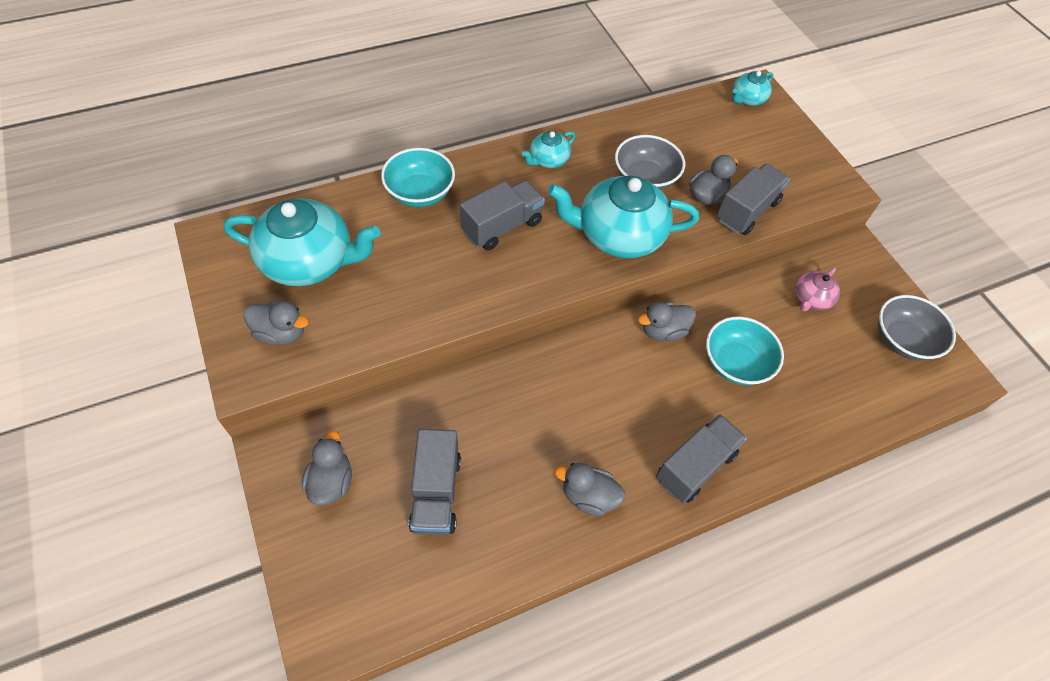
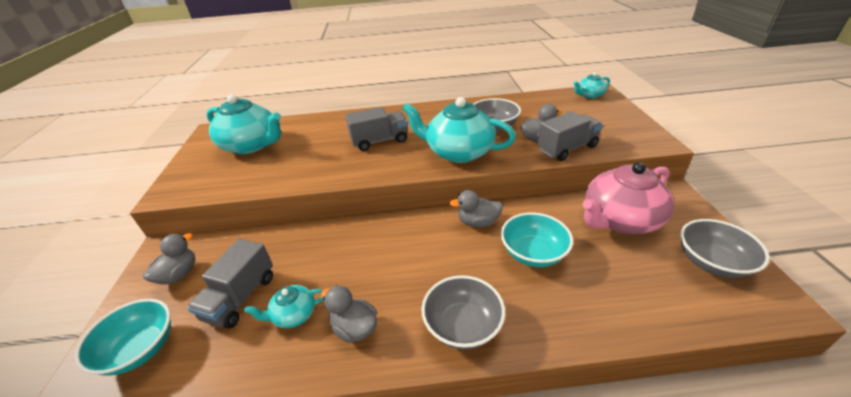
camera: 25 degrees right, 20 degrees down
(281, 333) = (205, 176): grey duck -> none
(420, 193) = (340, 122): turquoise bowl -> turquoise bowl (140, 349)
(548, 160) = (431, 114): turquoise teapot -> turquoise teapot (293, 315)
(695, 466) = (462, 325): grey truck -> grey bowl
(811, 299) = (619, 219): pink teapot -> pink teapot, size x2.05

